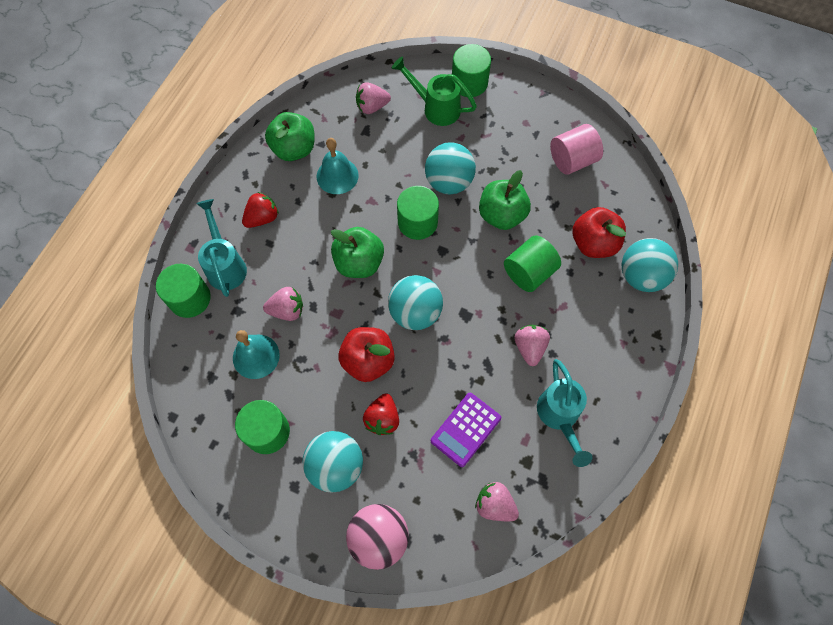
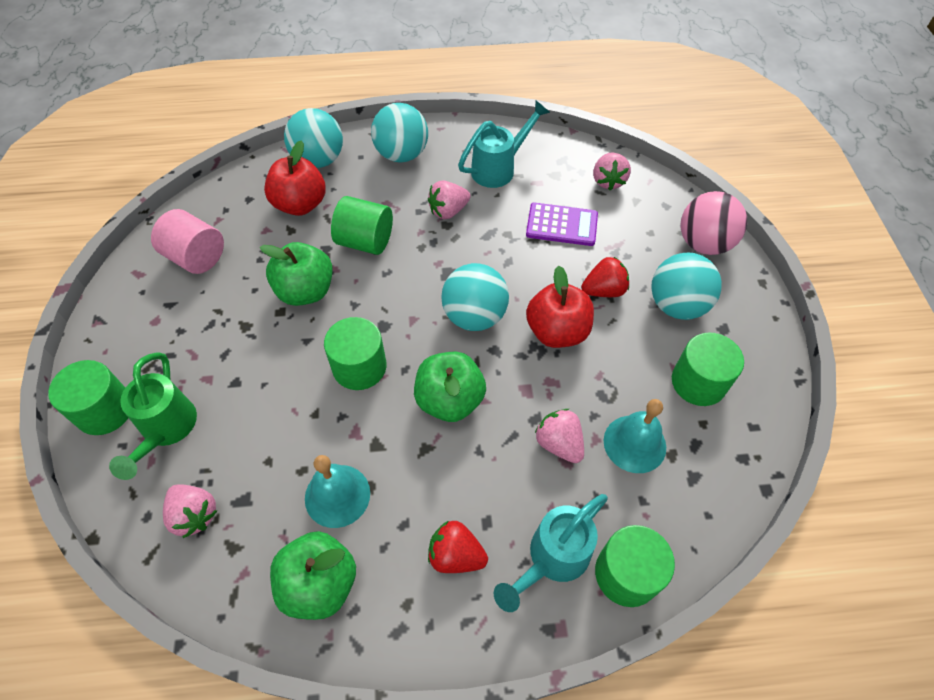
camera: 120 degrees left, 10 degrees down
(449, 182) = (284, 361): turquoise ball -> turquoise ball (402, 154)

